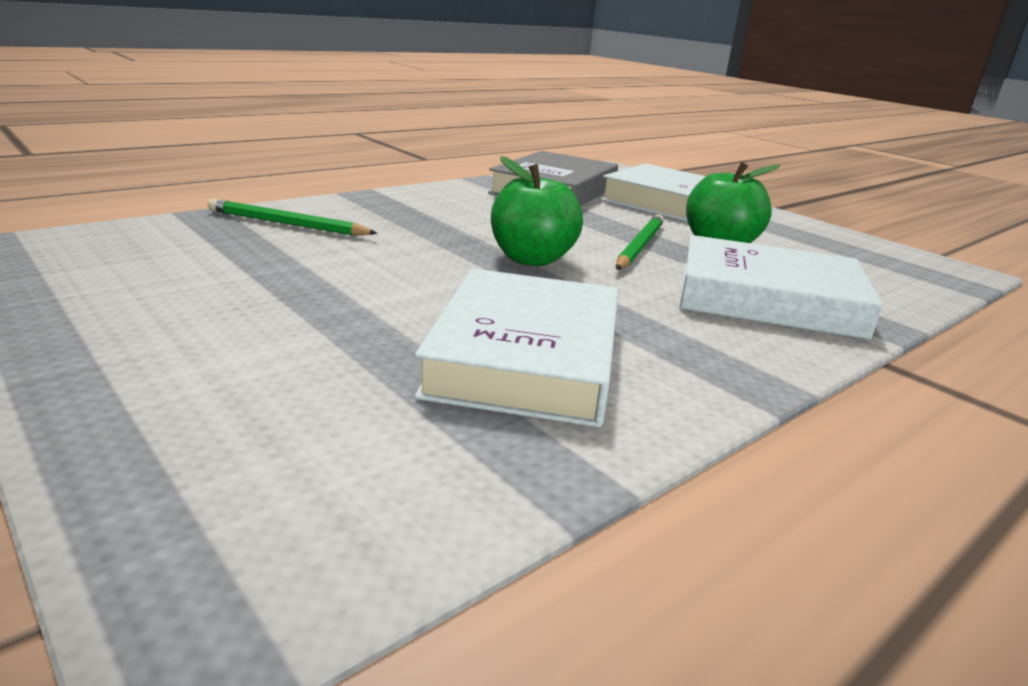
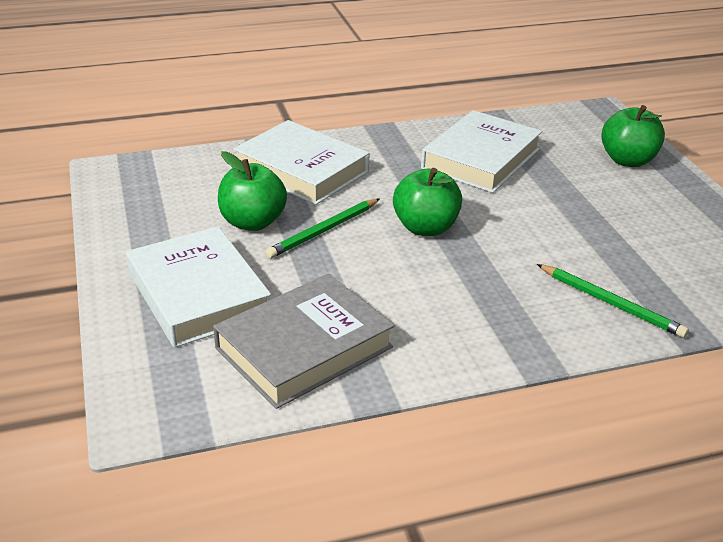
camera: 155 degrees left, 10 degrees up
(190, 408) = (627, 160): none -> green apple

